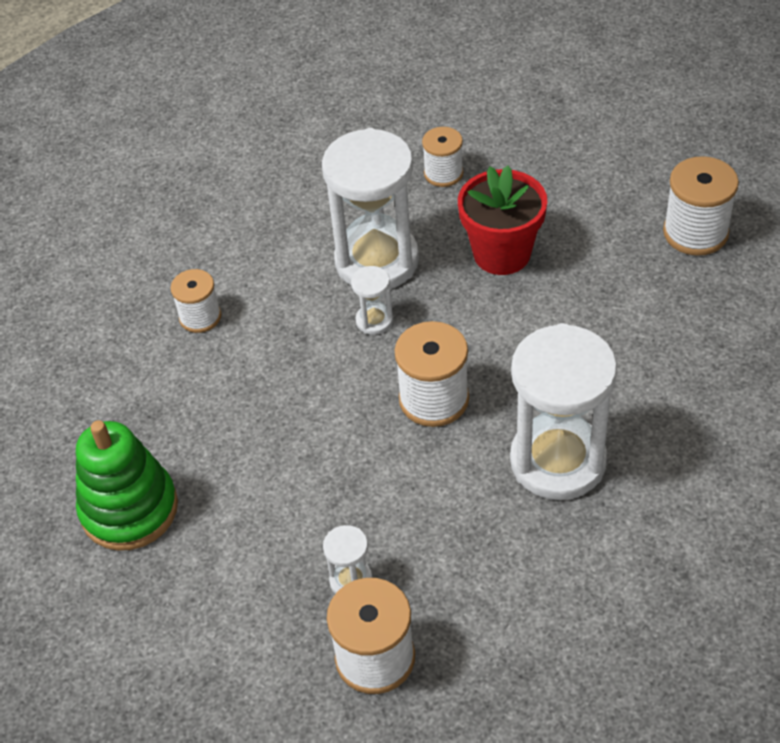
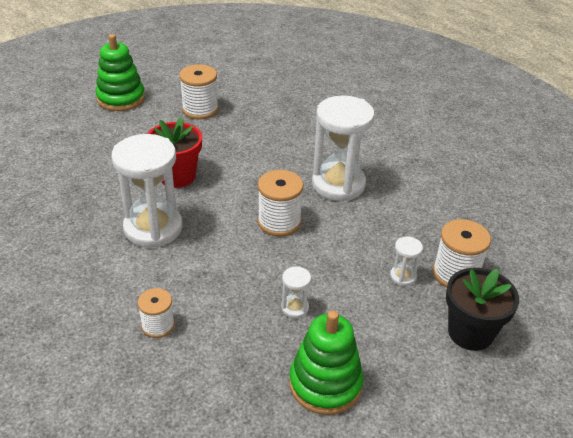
camera: 85 degrees left, 10 degrees down
(247, 684) = (470, 332): none -> black flower pot
(374, 321) = (205, 237): white hourglass -> white hourglass (295, 308)
(443, 173) = (92, 187): white spool -> none
(678, 131) = (121, 98): none -> green stacking toy

